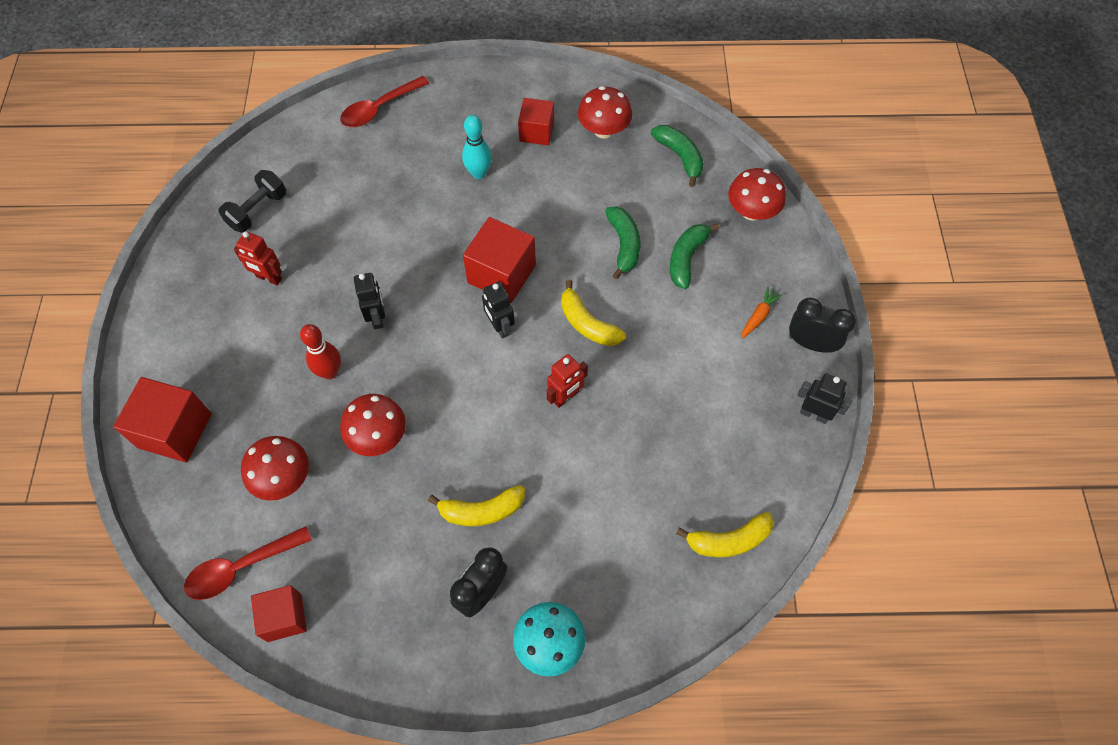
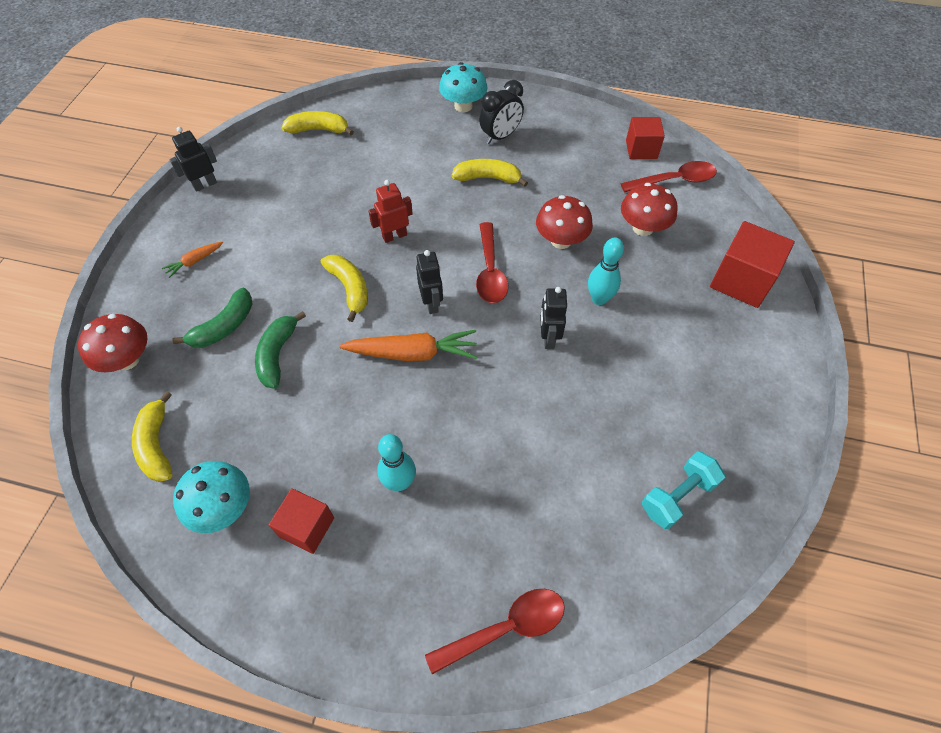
camera: 165 degrees left, 5 degrees down
(258, 210) = (677, 496): black dumbbell -> turquoise dumbbell
(269, 278) = (660, 405): red robot -> none
(330, 372) = (599, 299): red bowling pin -> turquoise bowling pin
(449, 377) = (490, 271): none -> red spoon
(501, 274) = (413, 353): red cube -> orange carrot
(603, 130) = (223, 507): red mushroom -> turquoise mushroom
(680, 157) = (157, 445): green banana -> yellow banana
(811, 343) = (168, 231): black clock -> none
(814, 414) = (205, 185): black robot -> black robot turned 105 degrees clockwise

